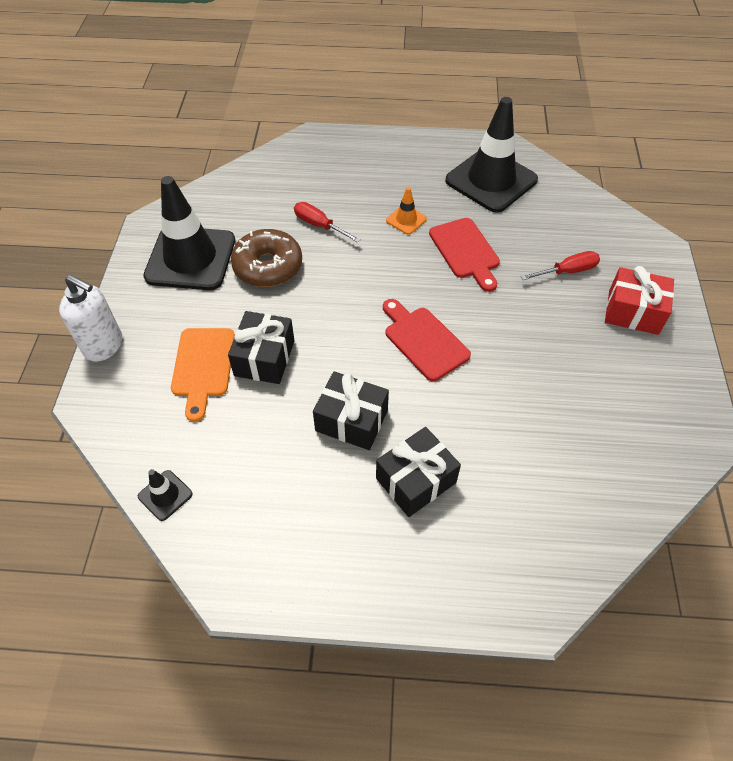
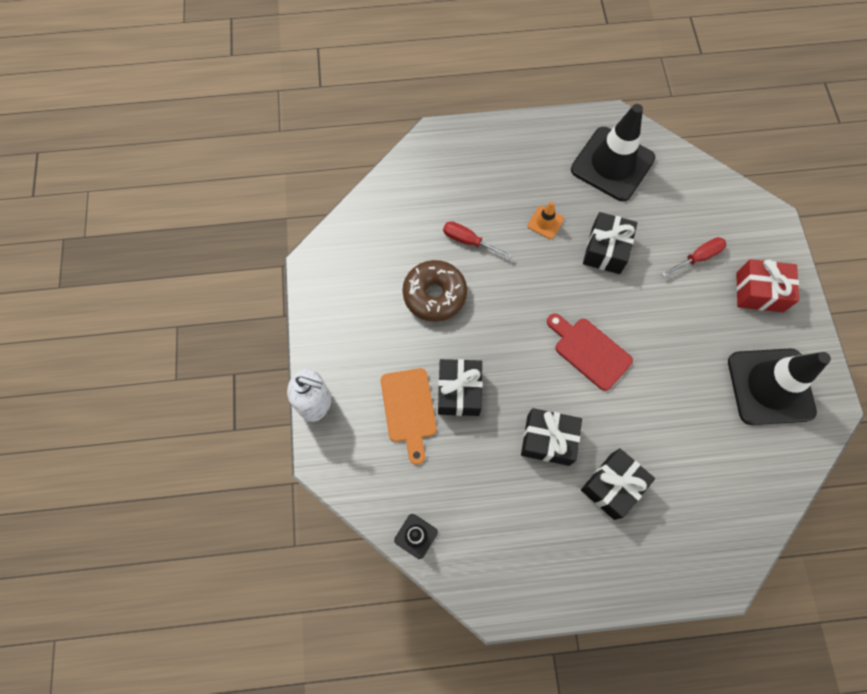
camera: 10 degrees left, 15 degrees up
(190, 258) = (362, 297): black traffic cone -> black traffic cone (770, 386)
(465, 251) = (605, 250): red cutting board -> black gift

